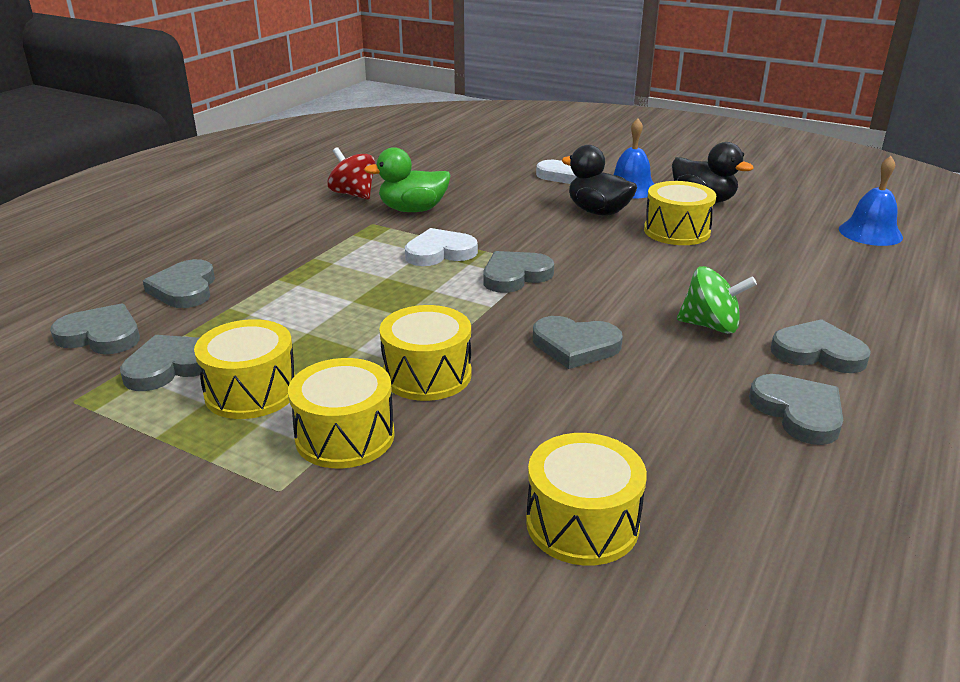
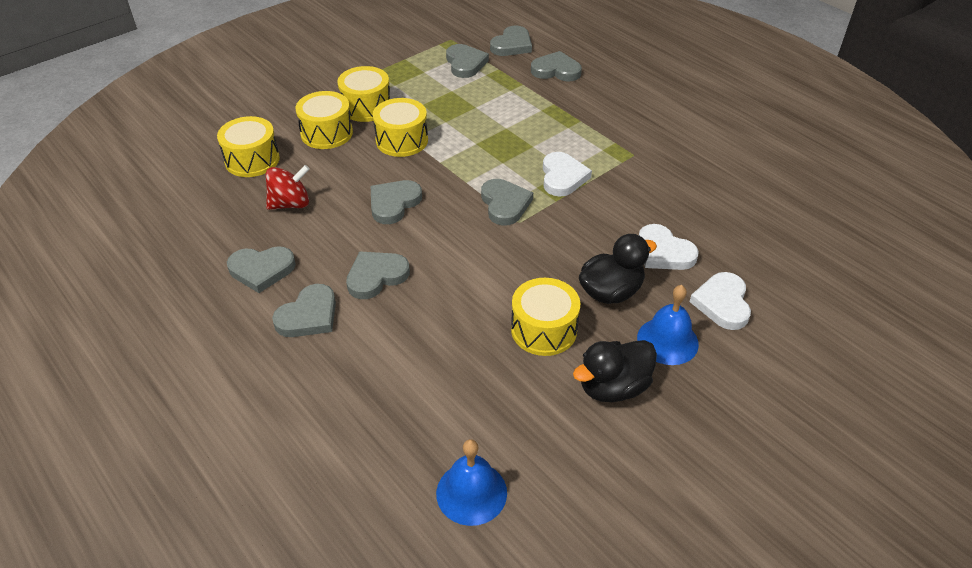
camera: 110 degrees right, 15 degrees up
(251, 391) = (425, 85): yellow drum -> yellow drum (327, 133)
(353, 194) = (702, 154): red spinning top -> red spinning top (290, 204)
(413, 210) = (655, 180): green duck -> none
(523, 198) = (663, 252): none -> white heart
(710, 326) = (376, 276): green spinning top -> grey heart

